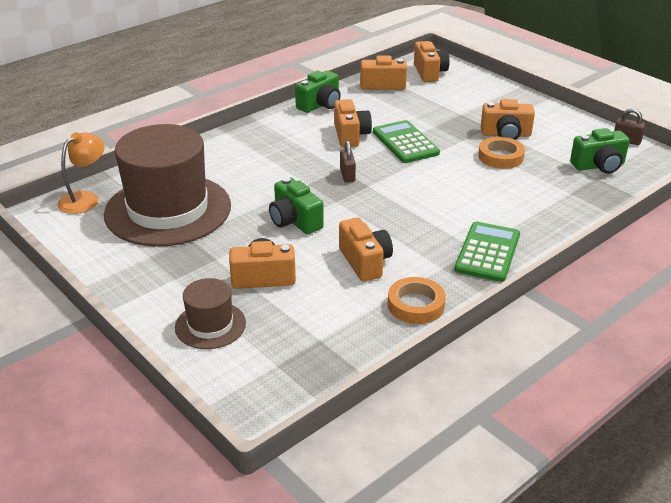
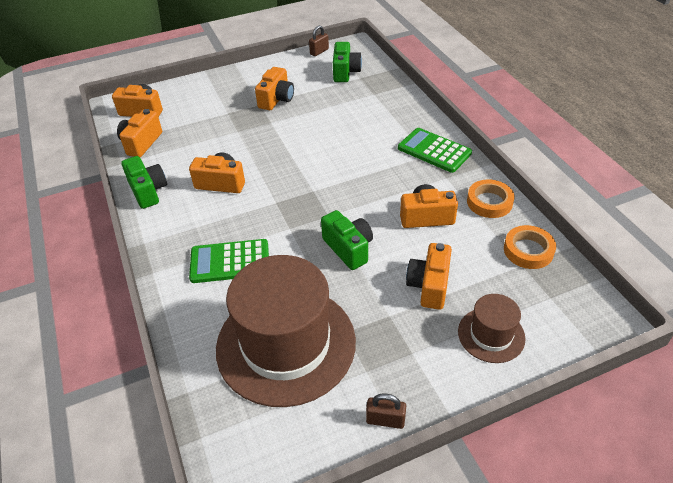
camera: 70 degrees left, 10 degrees up
(85, 199) = (223, 425): orange lamp -> none
(295, 221) = (348, 248): green camera -> green camera turned 105 degrees counterclockwise
(347, 175) = (289, 200): brown padlock -> brown padlock (385, 420)
(405, 143) = (255, 154): green calculator -> green calculator (230, 262)
(500, 157) = (308, 110): orange tape -> orange tape (528, 250)

